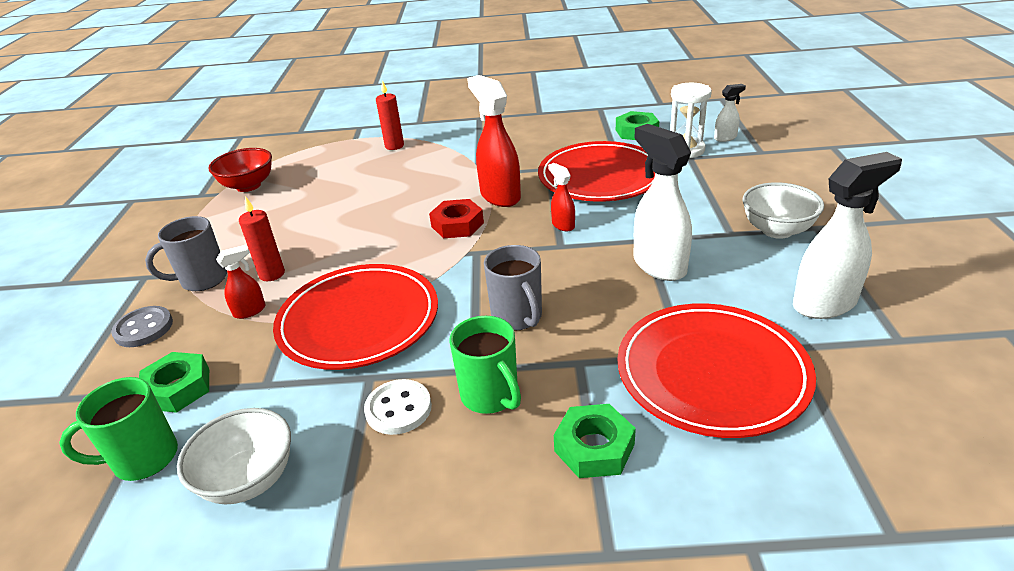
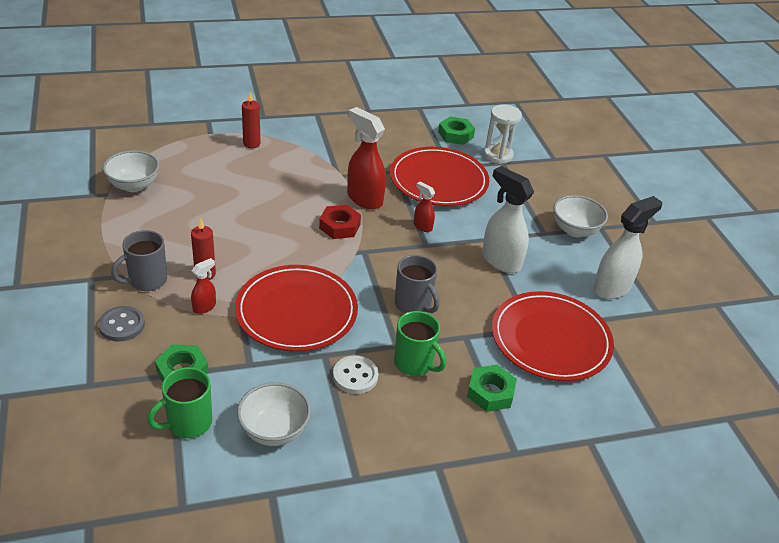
camera: 20 degrees left, 5 degrees up
(248, 186) = (134, 185): red bowl -> white bowl
(725, 138) = (525, 144): white spray bottle -> none

